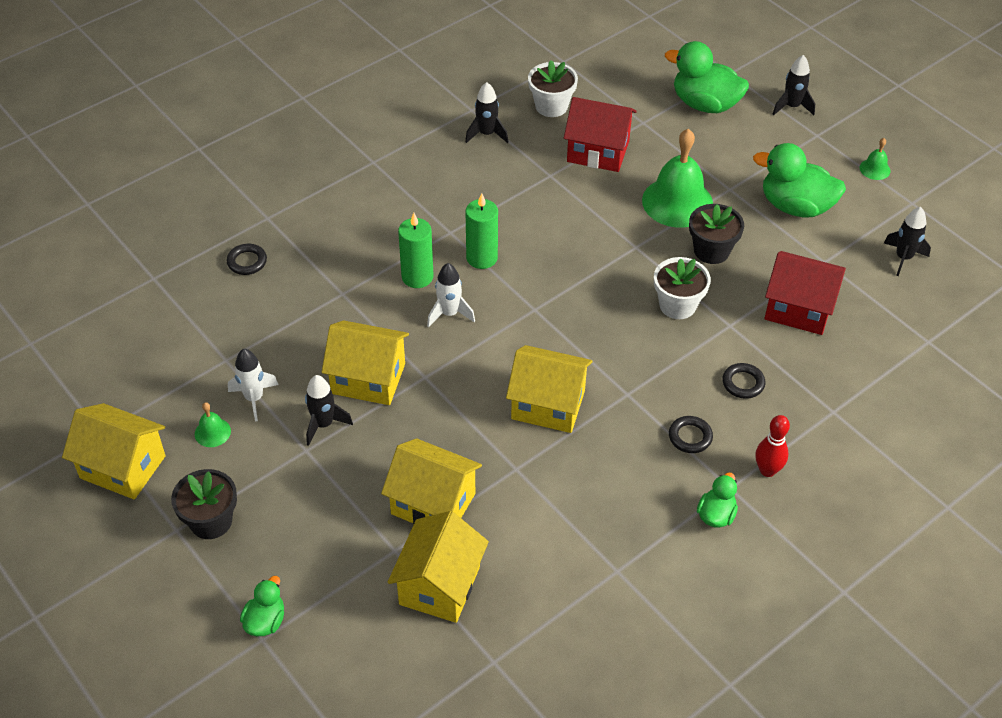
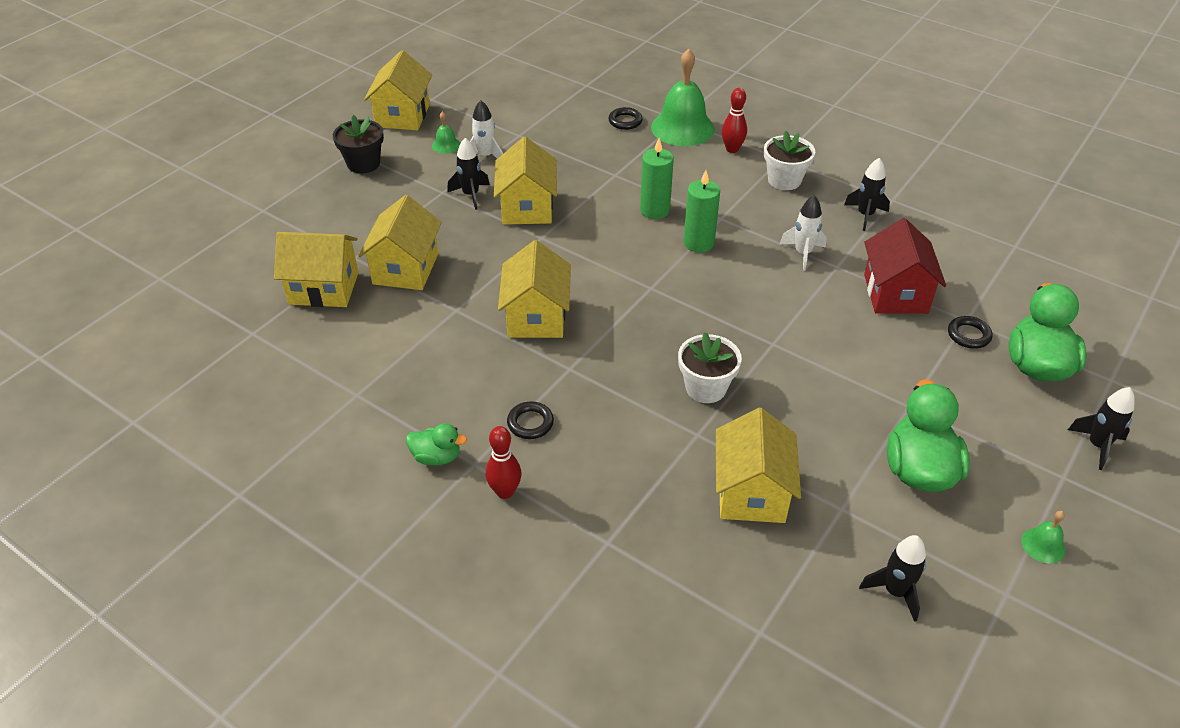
camera: 75 degrees right, 5 degrees down
(265, 621) = (278, 208): green duck -> none
(341, 192) = (732, 149): none -> red bowling pin
(449, 314) = (620, 237): white rocket -> white rocket (803, 253)
(551, 106) = (938, 250): white flower pot -> white flower pot (784, 180)
(677, 202) = (859, 365): green bell -> green bell (682, 128)
(711, 251) = (801, 404): black flower pot -> none
(743, 383) = (618, 456): black ring -> black ring (968, 335)
(798, 308) = (751, 492): red house -> yellow house

